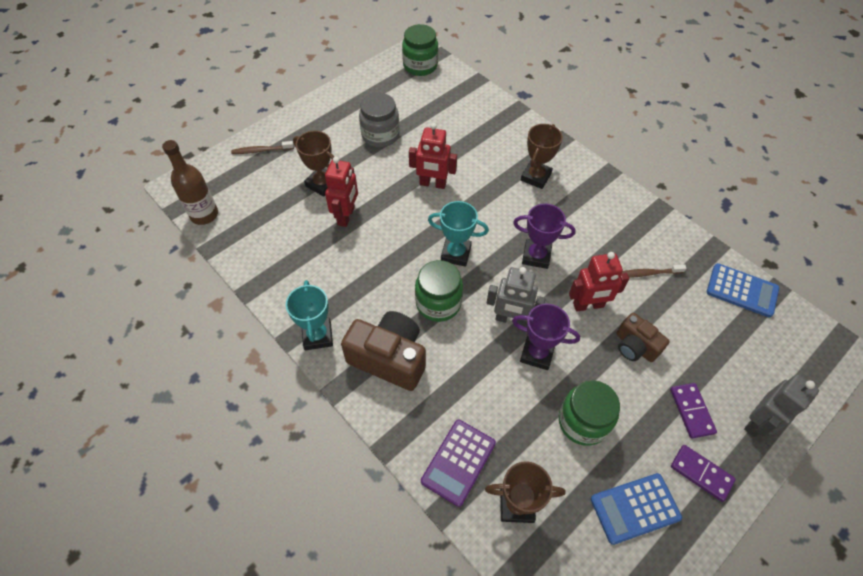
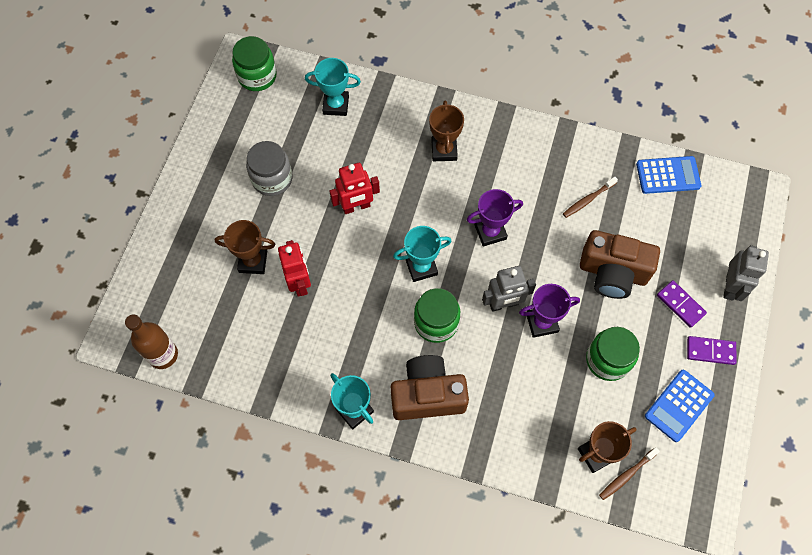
camera: 30 degrees left, 10 degrees up
(261, 150) = (166, 257): brown toothbrush -> brown toothbrush (627, 475)
(458, 462) = (535, 447): purple calculator -> none
(467, 108) = (336, 105): none -> turquoise trophy
(588, 305) = (558, 256): red robot -> none
(635, 346) = (612, 273): brown camera -> brown camera, size x1.68

